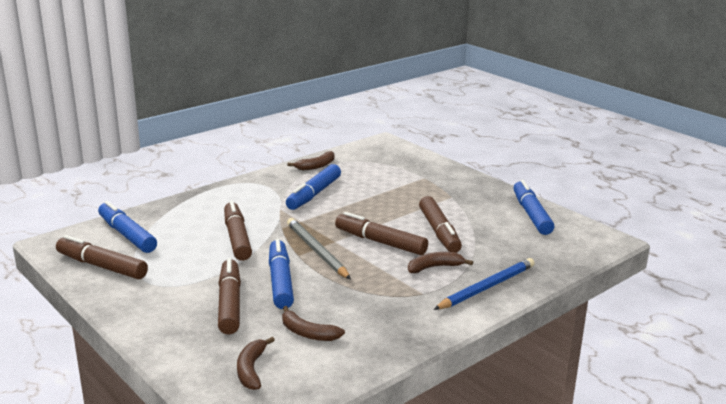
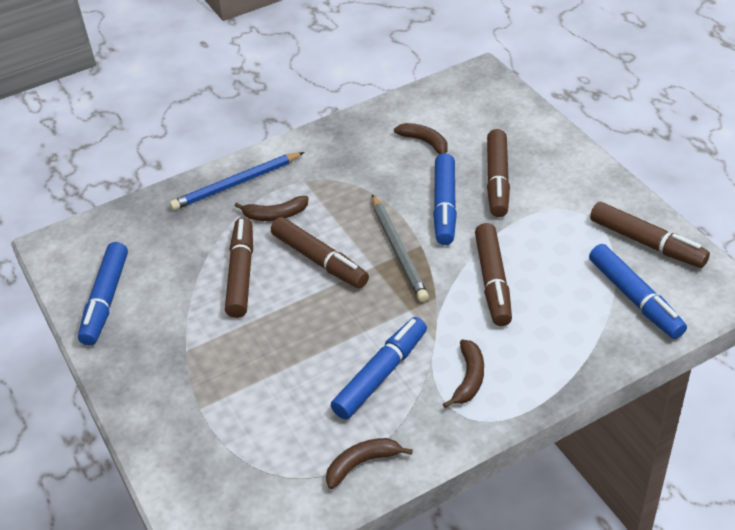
camera: 165 degrees left, 20 degrees up
(251, 369) = (476, 112): brown banana -> brown banana (469, 378)

